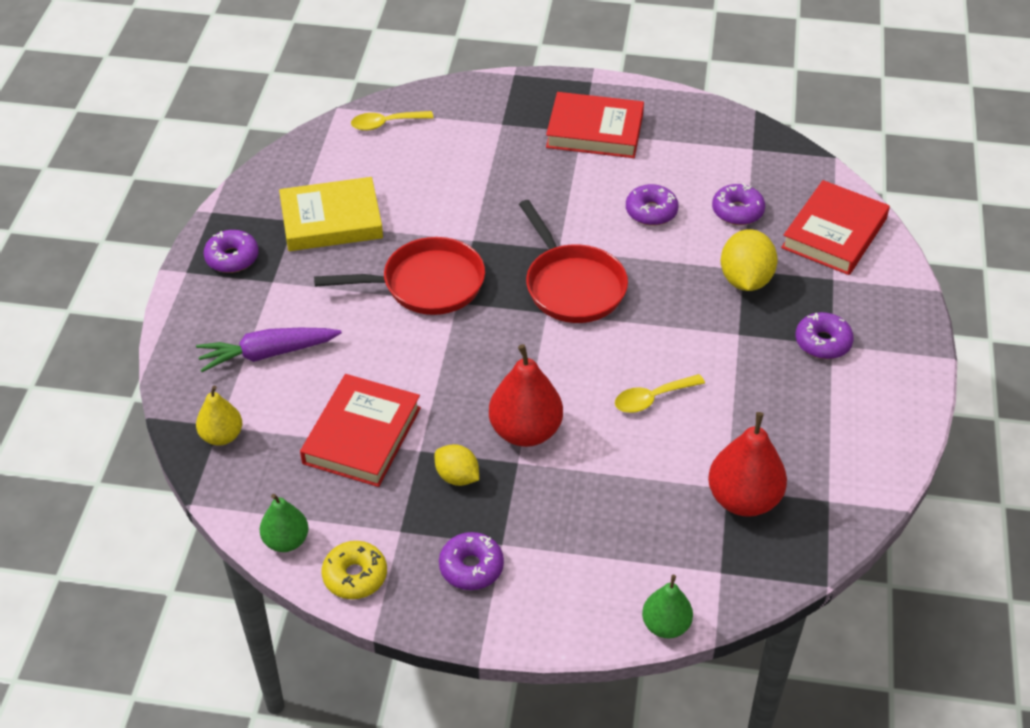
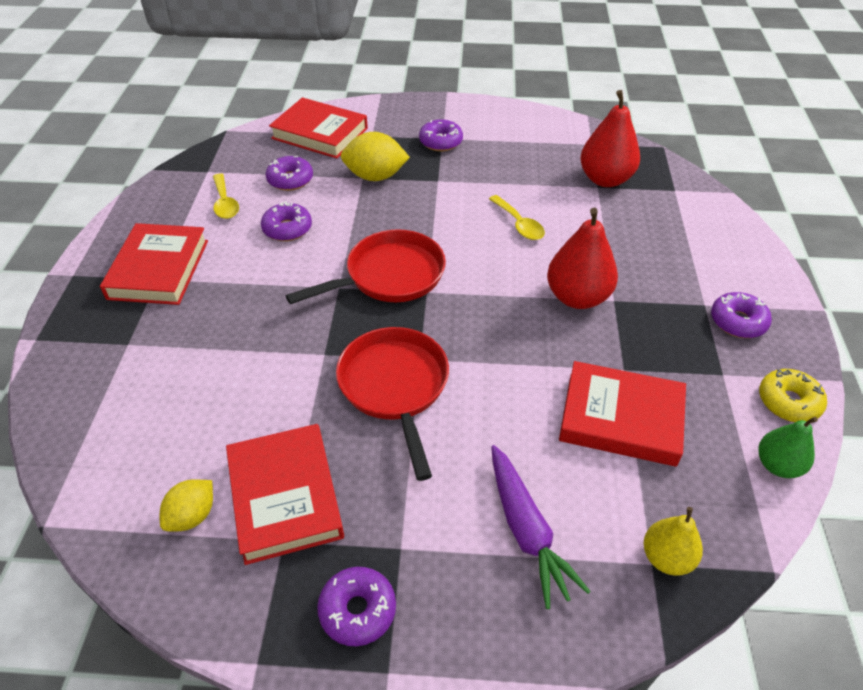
camera: 95 degrees left, 0 degrees up
(331, 220) = (285, 496): yellow book -> red book
(386, 124) = (98, 460): yellow spoon -> yellow spoon (225, 203)
(457, 477) = (645, 339): yellow lemon -> yellow lemon (192, 515)
(666, 625) = (734, 214): green pear -> none

